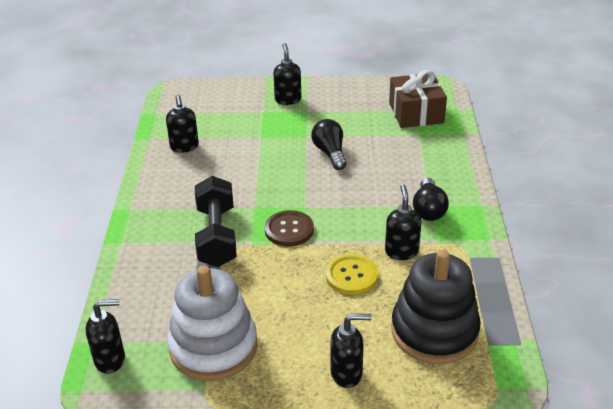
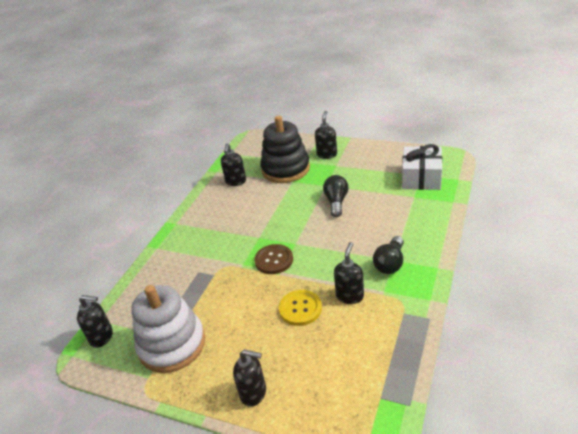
camera: 25 degrees right, 0 degrees up
(216, 236) = (221, 255): black dumbbell -> none
(416, 113) = (421, 178): brown gift -> white gift
(434, 331) = (341, 374): black stacking toy -> black stacking toy (285, 169)

